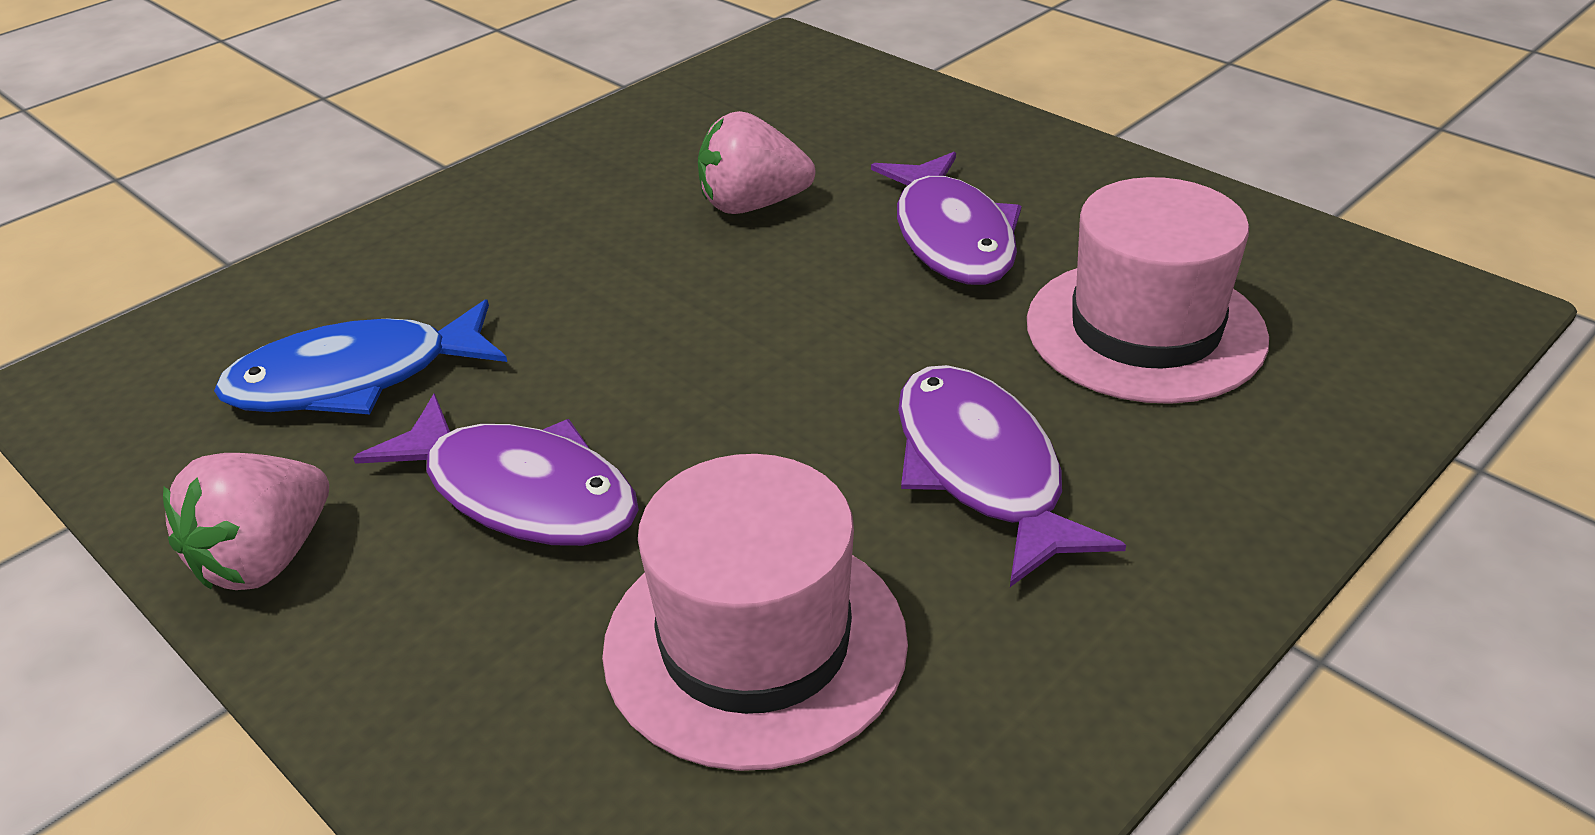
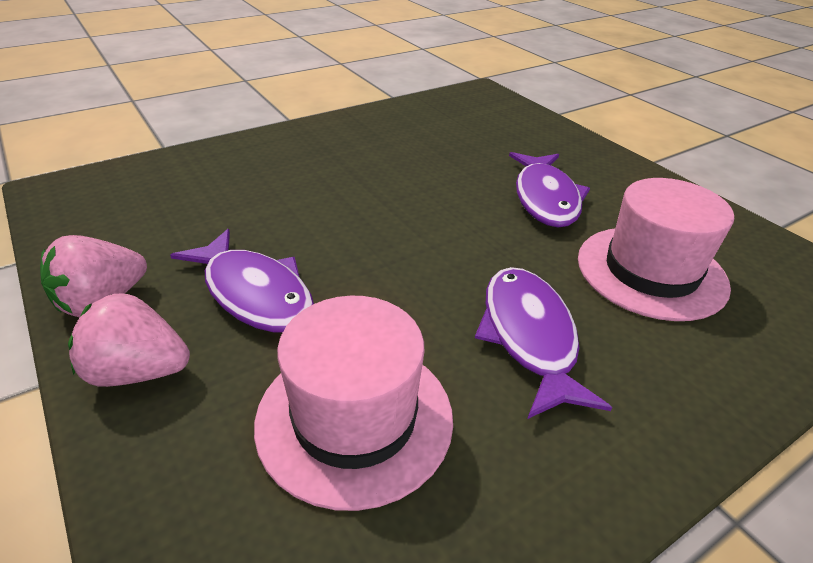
camera: 10 degrees right, 0 degrees up
(354, 379) = (195, 214): blue fish -> none
(752, 205) = (439, 163): pink strawberry -> pink strawberry (138, 371)

